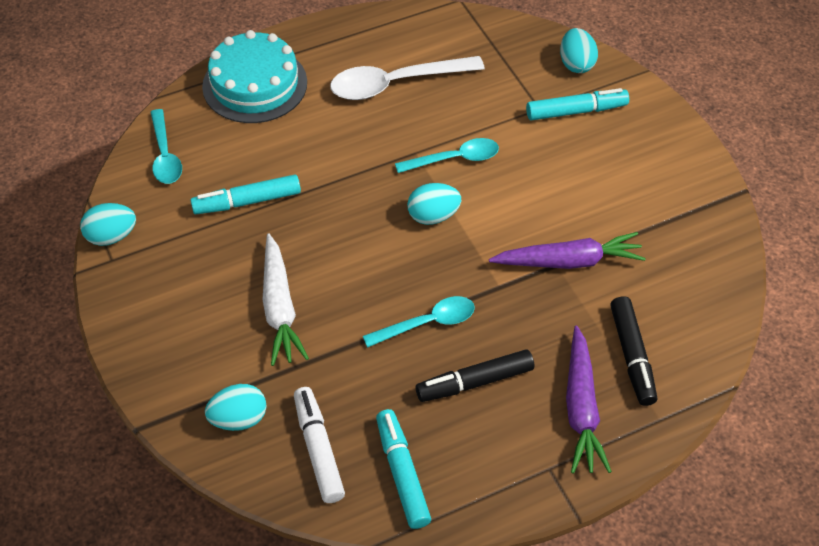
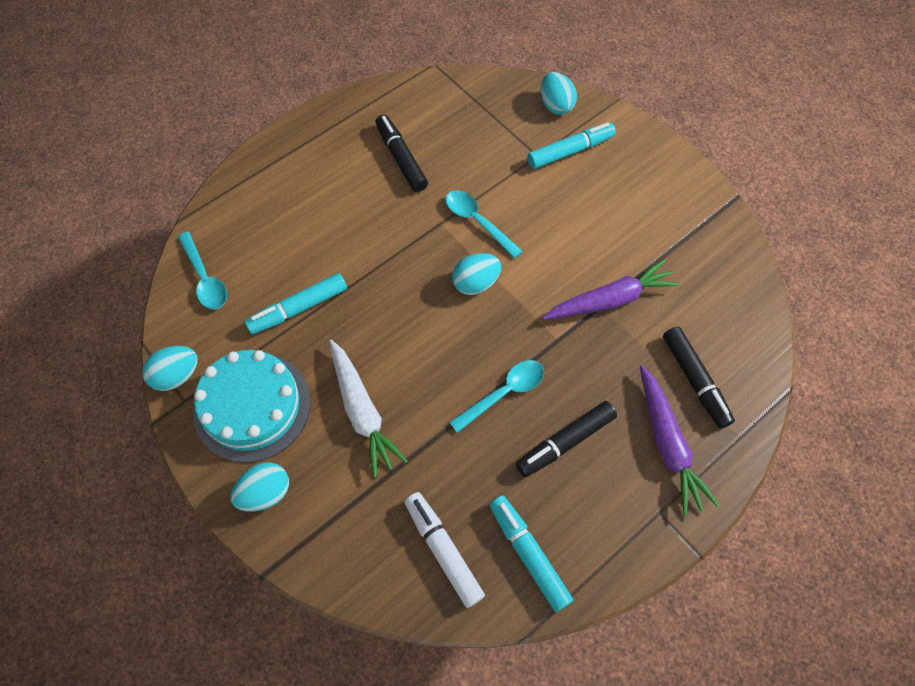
camera: 15 degrees left, 10 degrees up
(239, 419) = (358, 538): turquoise egg -> turquoise egg (265, 493)
(255, 84) = (270, 187): turquoise cake -> turquoise cake (252, 406)
(396, 84) = (401, 158): white spoon -> black marker
(454, 159) = (477, 222): turquoise spoon -> turquoise spoon turned 105 degrees counterclockwise

